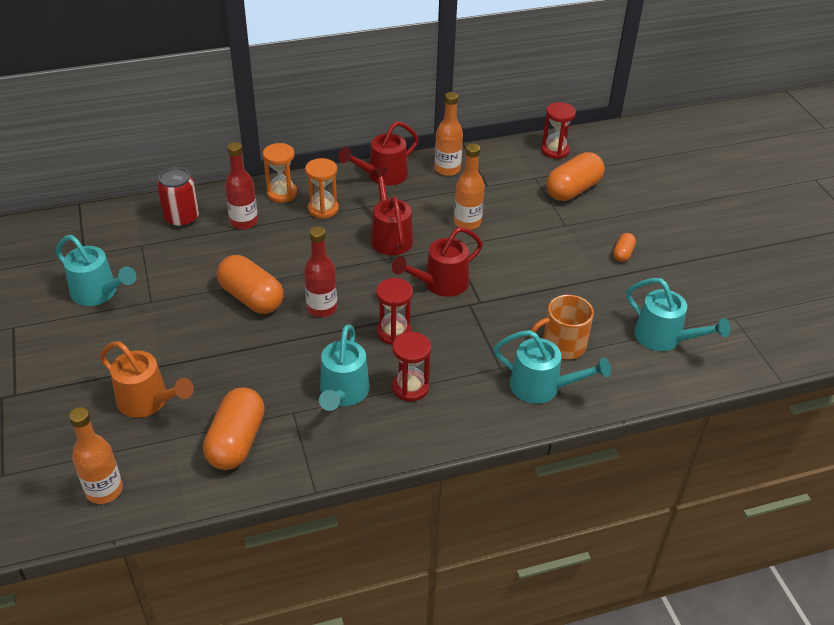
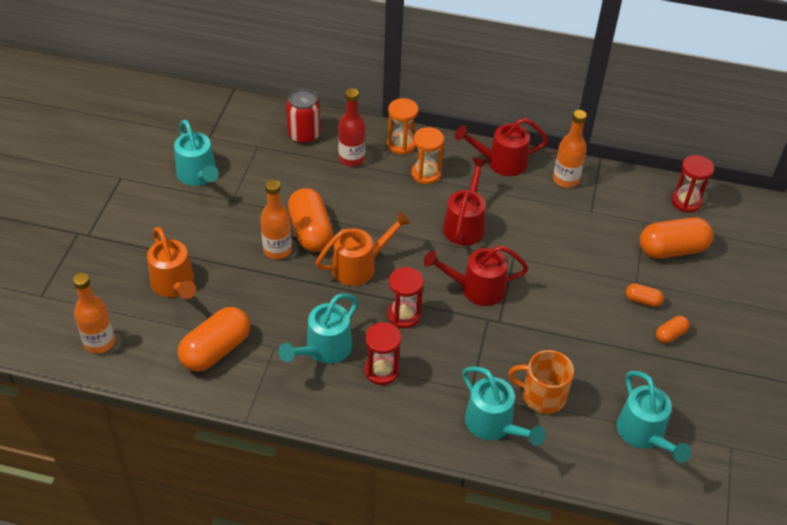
camera: 30 degrees right, 5 degrees up
(322, 308) = (360, 266): red bottle -> orange watering can
(467, 222) = (544, 240): orange bottle -> orange bottle (277, 250)
(581, 237) = (642, 300): none -> orange capsule

